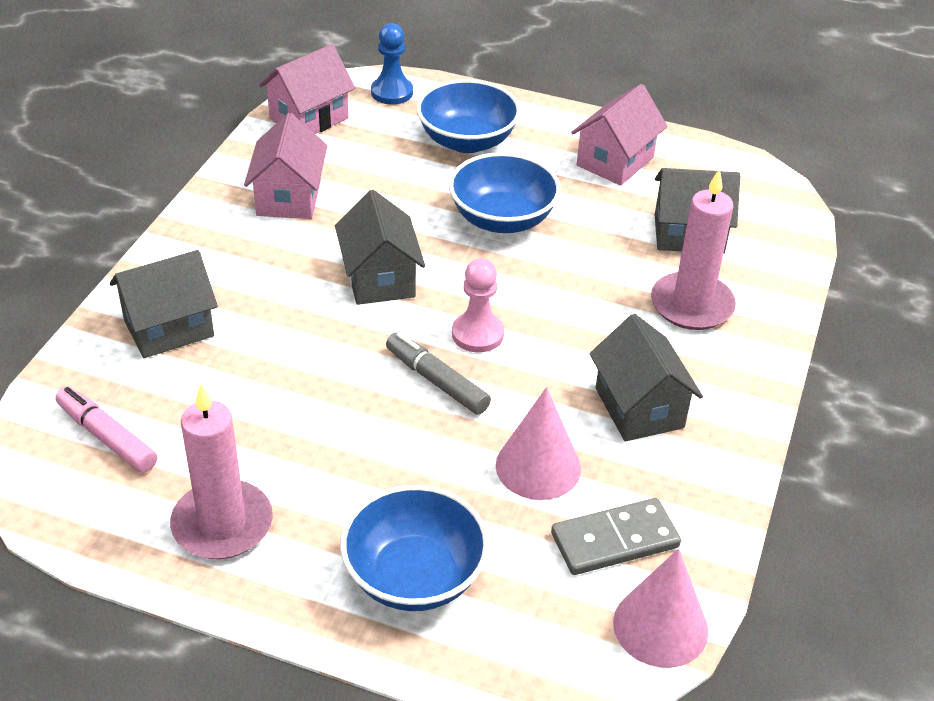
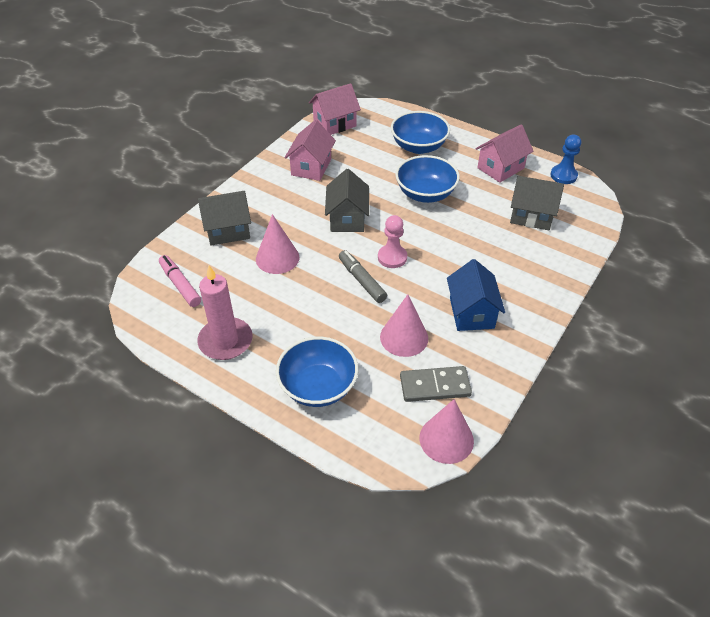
camera: 15 degrees right, 5 degrees up
(274, 363) = (277, 258): none -> pink cone
(392, 92) = (384, 114): blue pawn -> blue pawn (563, 175)
(639, 408) = (471, 313): grey house -> blue house
(691, 305) = (520, 258): pink candle -> none

